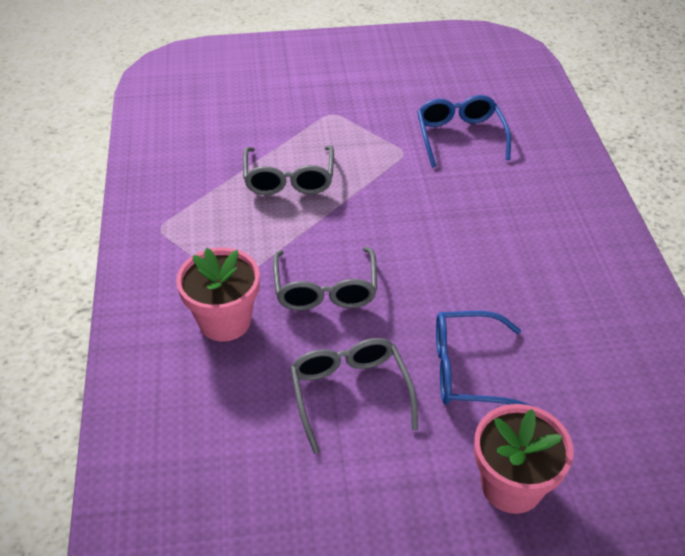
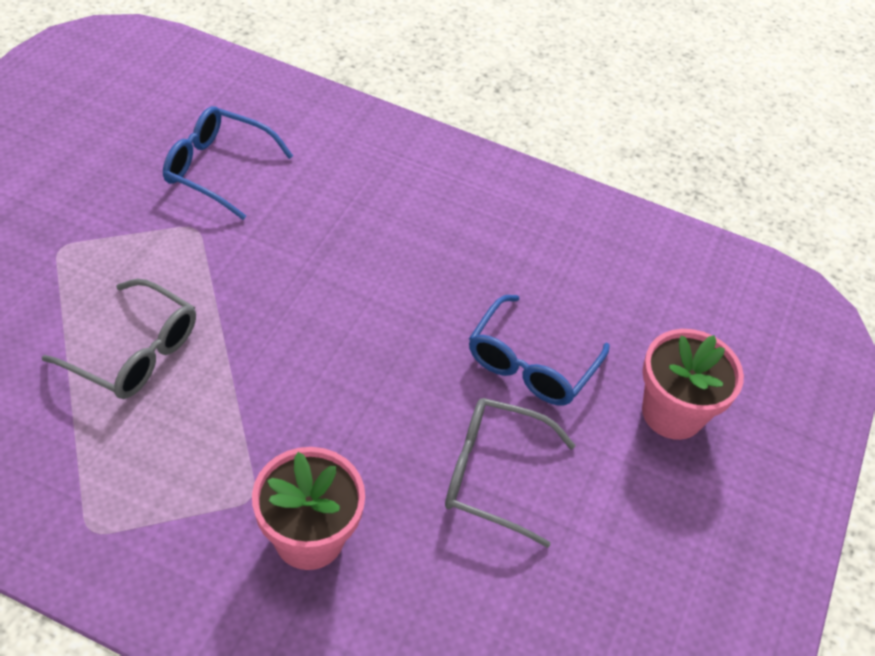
camera: 65 degrees left, 5 degrees up
(325, 290) = (340, 417): grey glasses -> none

